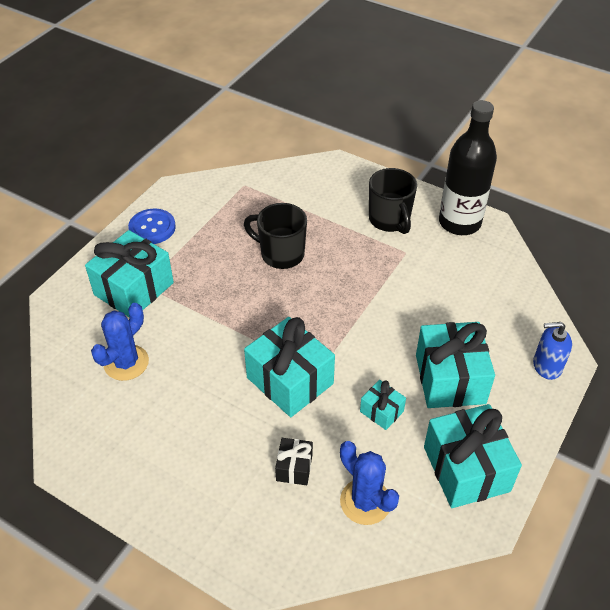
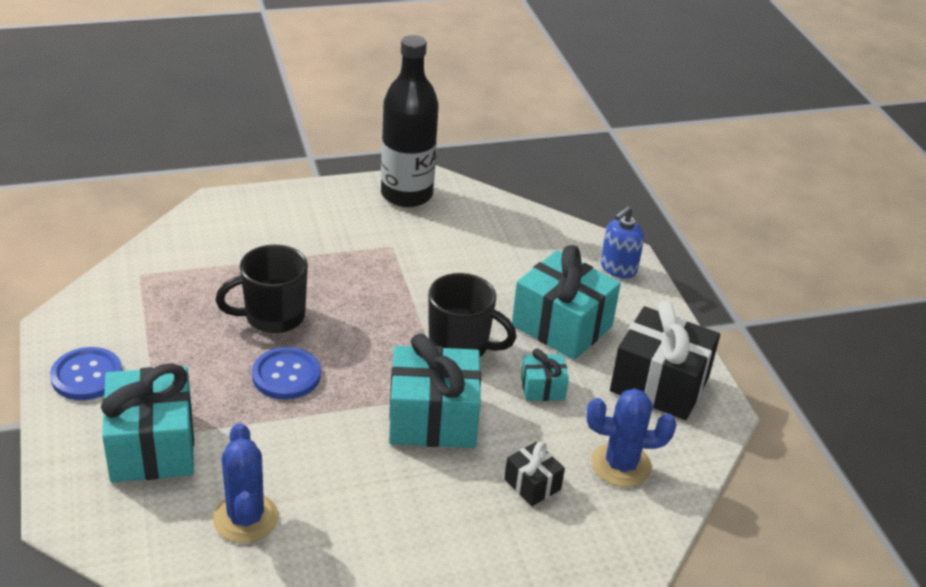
camera: 50 degrees left, 10 degrees down
(244, 295) = (286, 375): none -> blue button
(390, 220) = (340, 226): black mug -> black mug (460, 346)
(466, 469) = (659, 384): turquoise gift -> black gift

